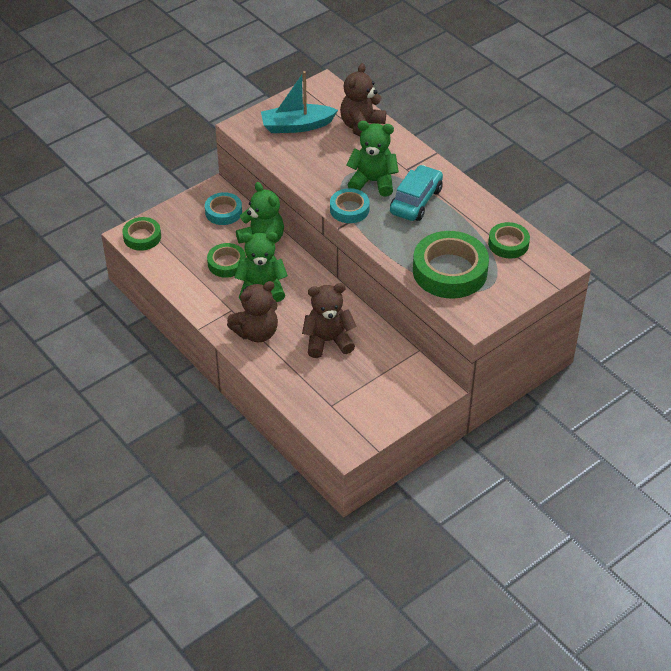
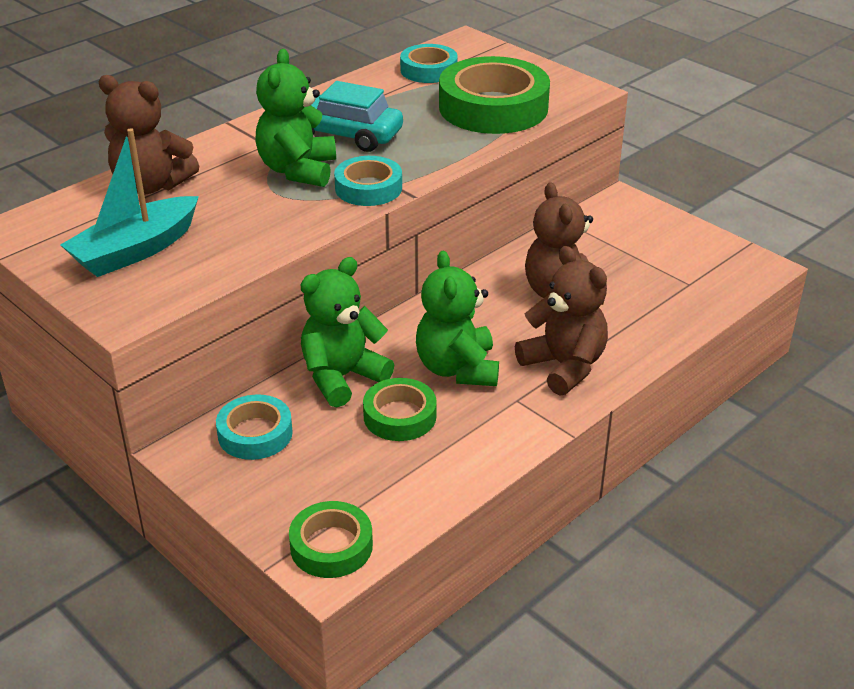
camera: 95 degrees left, 10 degrees down
(297, 126) = (135, 250): turquoise boat -> turquoise boat turned 60 degrees clockwise
(508, 244) = (428, 70): green tape -> turquoise tape

